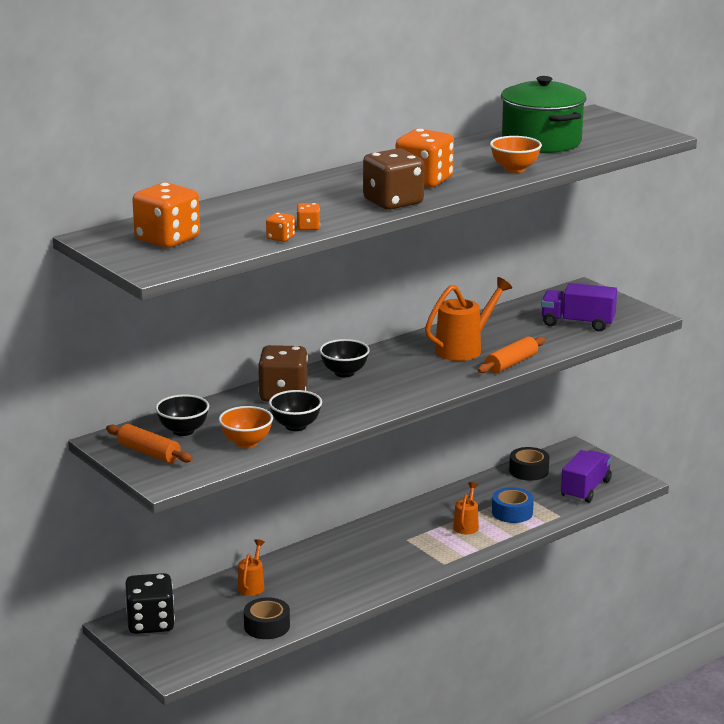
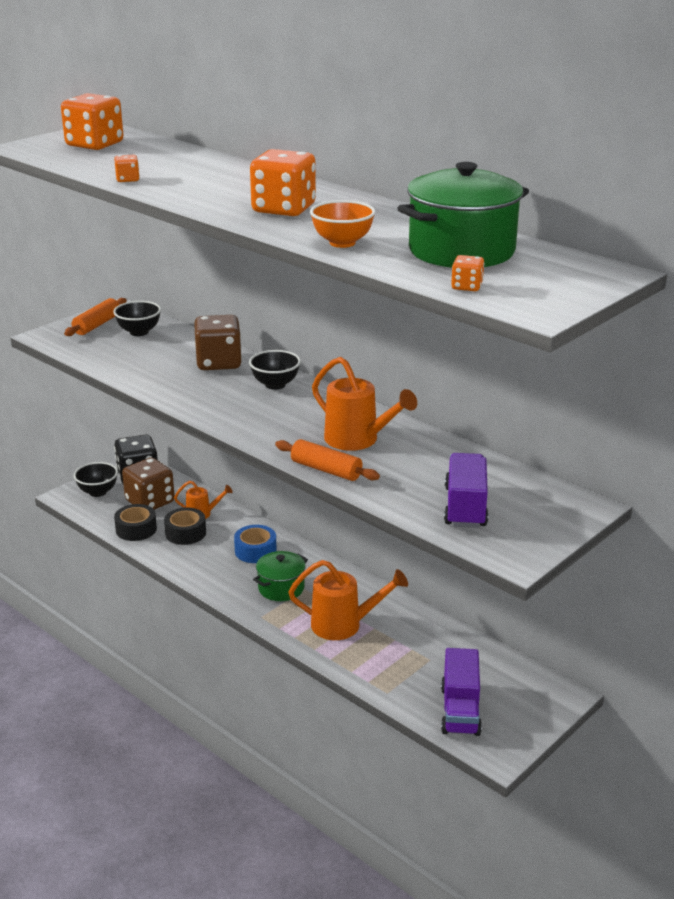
camera: 80 degrees right, 5 degrees up
(246, 443) = (116, 358): orange bowl -> none
(280, 238) = (98, 173): orange dice -> orange dice (467, 287)
(295, 426) = (152, 374): black bowl -> black bowl (98, 492)
(393, 202) = (208, 202): brown dice -> brown dice (150, 502)
(402, 550) = (281, 588): none -> green pot
(466, 525) = (344, 625): orange watering can -> orange watering can, size x1.75
(512, 512) = (383, 655): blue tape -> blue tape (255, 551)
(528, 471) = (488, 661): black tape -> black tape (185, 533)
(585, 489) = (460, 710): purple truck -> purple truck turned 75 degrees clockwise

